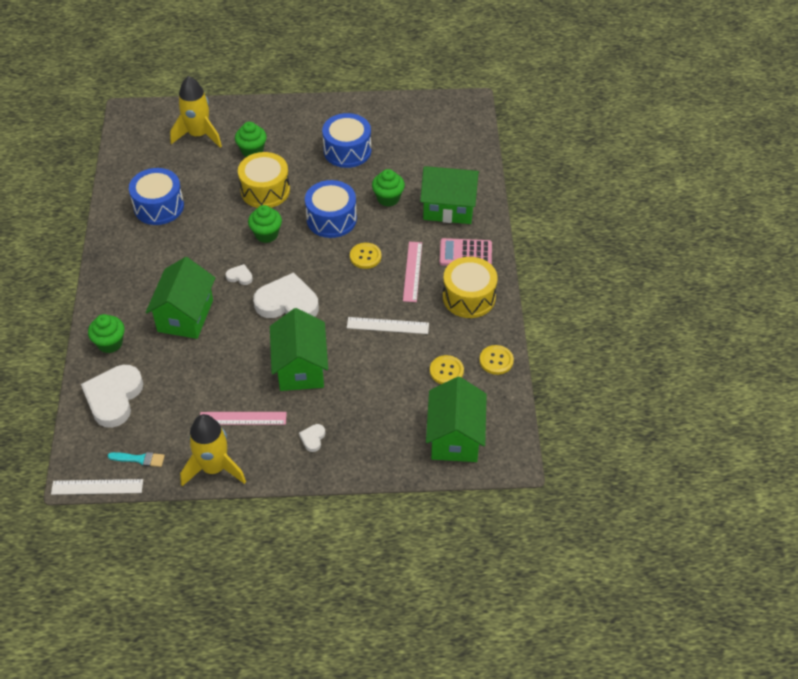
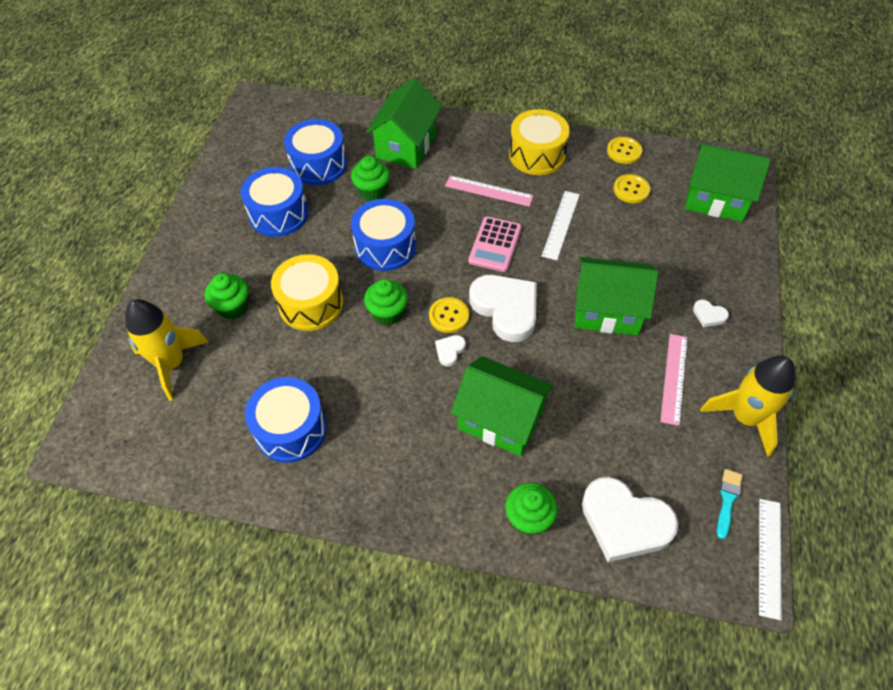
camera: 75 degrees left, 5 degrees up
(287, 303) = (506, 309): white heart -> white heart turned 120 degrees clockwise
(365, 256) = (455, 226): yellow button -> yellow button (449, 316)
(407, 159) = (318, 164): none -> blue drum
(465, 253) = (476, 146): pink calculator -> pink calculator (495, 244)

